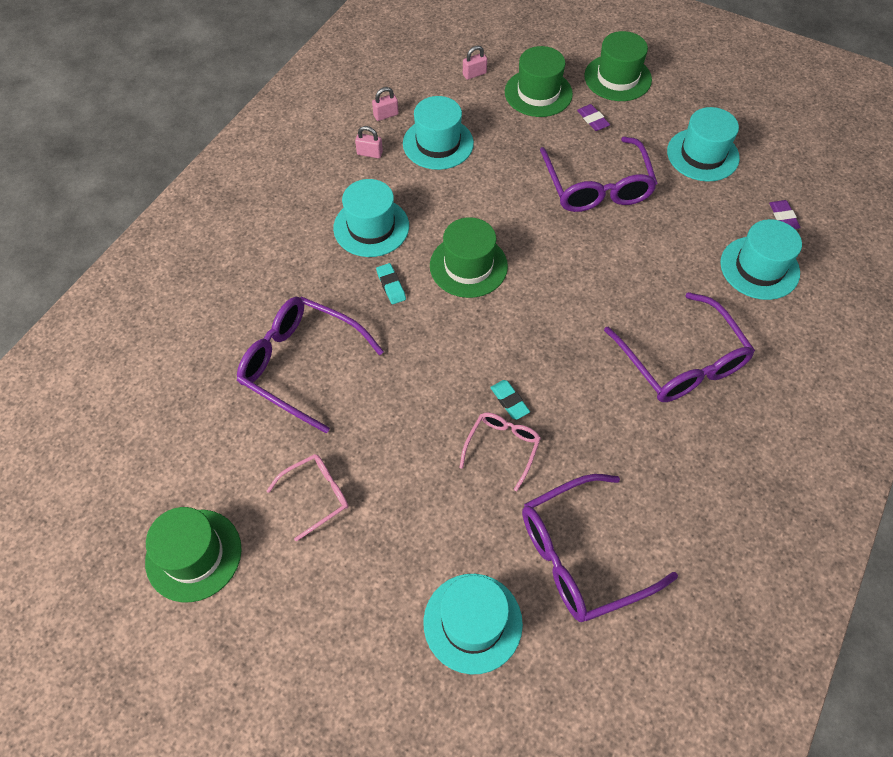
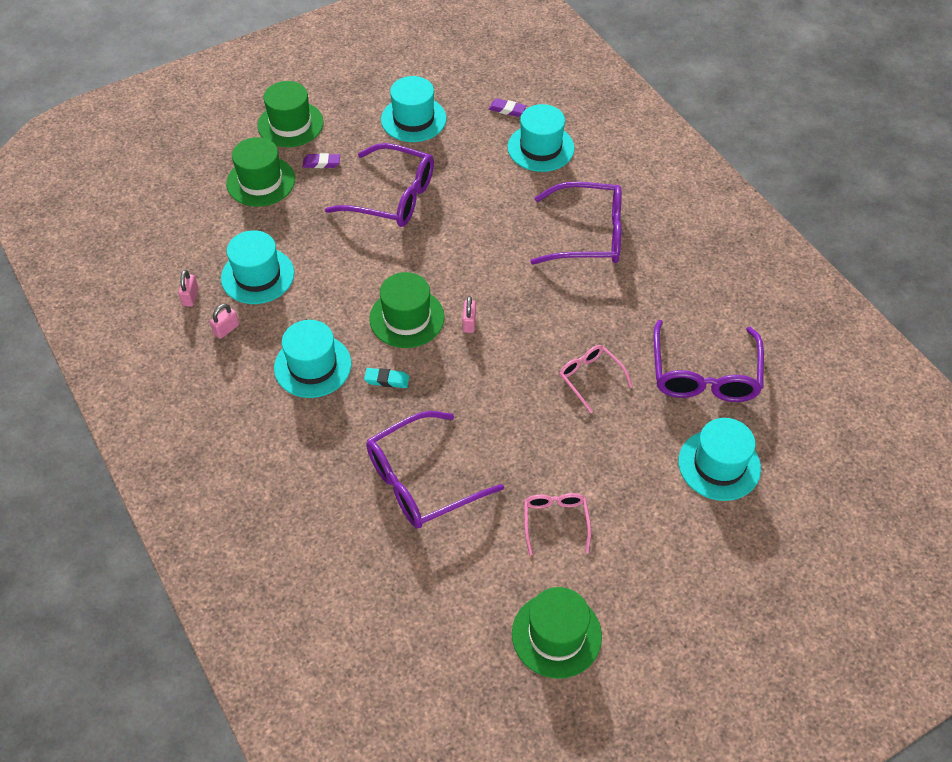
camera: 60 degrees left, 5 degrees down
(474, 74) = (199, 212): pink padlock -> pink padlock (469, 323)
(509, 401) = (553, 354): turquoise eraser -> none

